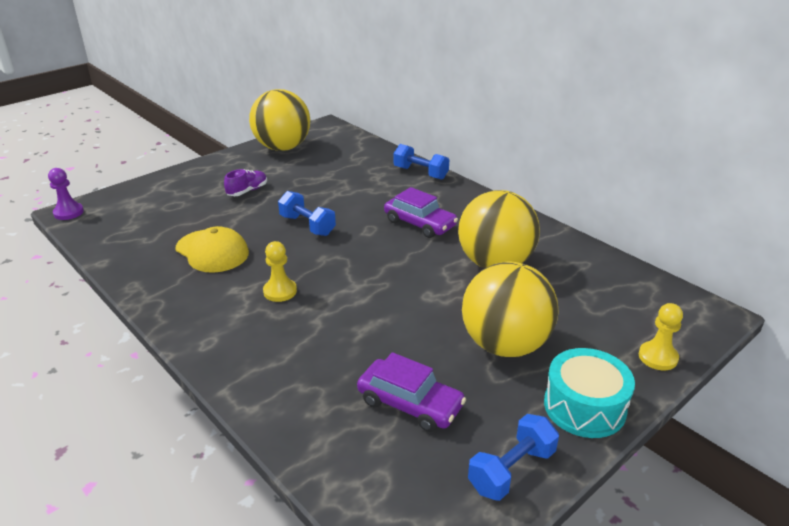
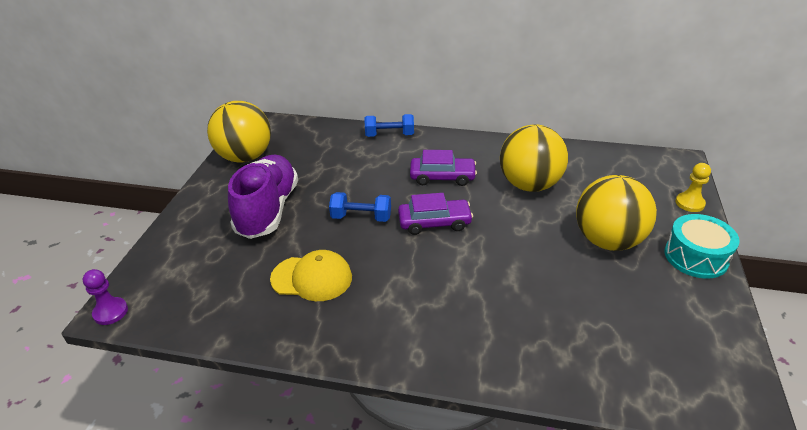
camera: 35 degrees left, 5 degrees up
(247, 191) = (268, 210): purple shoe -> purple shoe, size x2.37
(280, 291) = (414, 283): yellow pawn -> none
(410, 404) = (609, 315): purple car -> purple car (434, 222)
(511, 470) = (713, 322): blue dumbbell -> none

